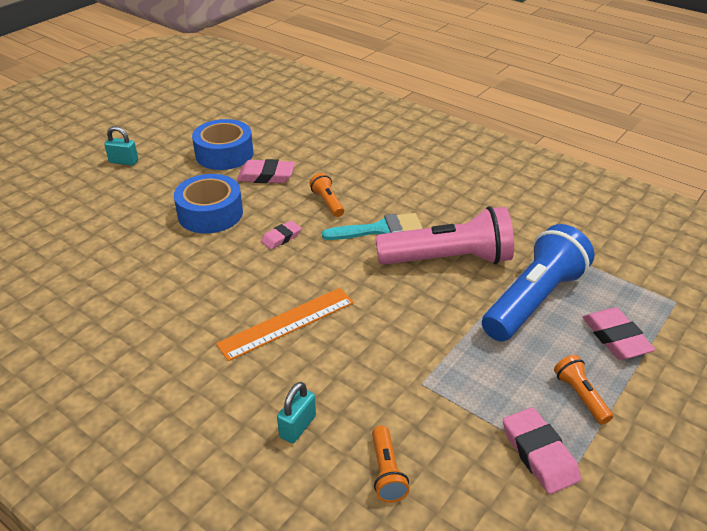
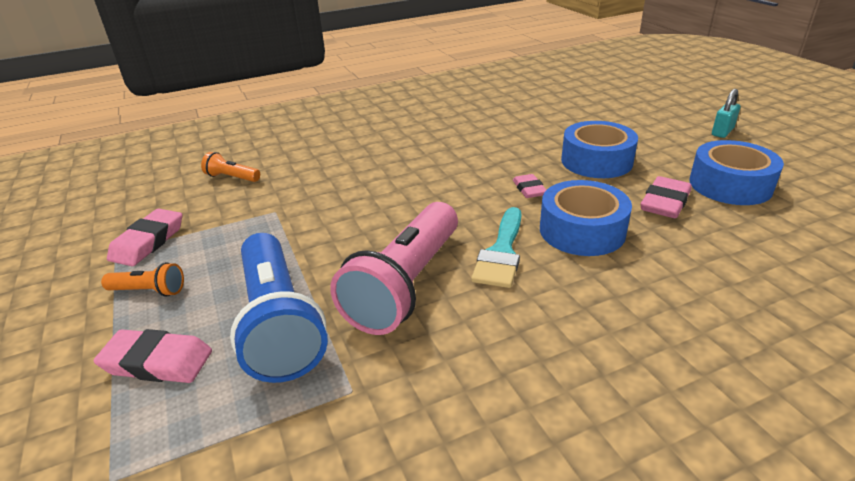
camera: 120 degrees right, 5 degrees down
(287, 323) = (405, 170): orange ruler -> none
(297, 426) = (306, 157): turquoise padlock -> none
(327, 202) = (582, 230): orange flashlight -> blue tape
(539, 454) = (148, 242): pink eraser -> pink eraser turned 75 degrees counterclockwise

